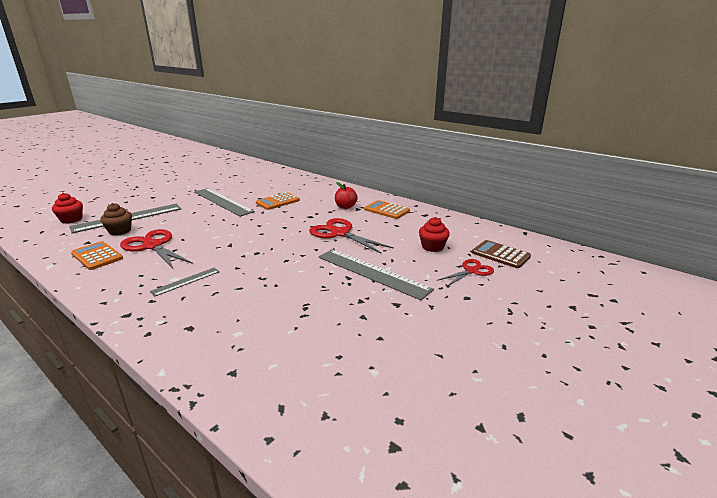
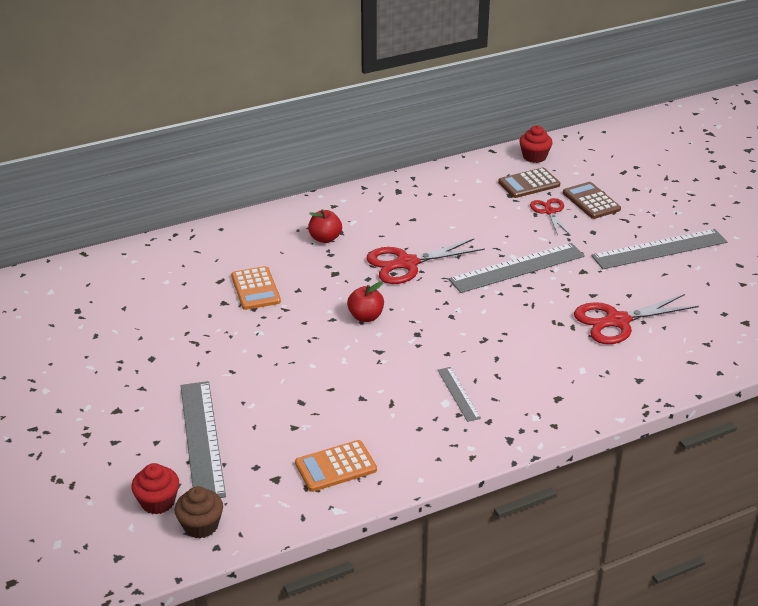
camera: 65 degrees left, 10 degrees up
(120, 231) = (255, 447): brown cupcake -> brown cupcake (201, 525)
(153, 246) = (336, 416): red scissors -> red scissors (617, 321)
(223, 201) = (209, 339): grey ruler -> grey ruler (659, 249)
(267, 233) = (365, 317): none -> red apple
(386, 210) = (362, 212): orange calculator -> none
(432, 247) = (485, 215): red cupcake -> red cupcake (534, 157)
(515, 287) = (591, 201): none -> brown calculator

